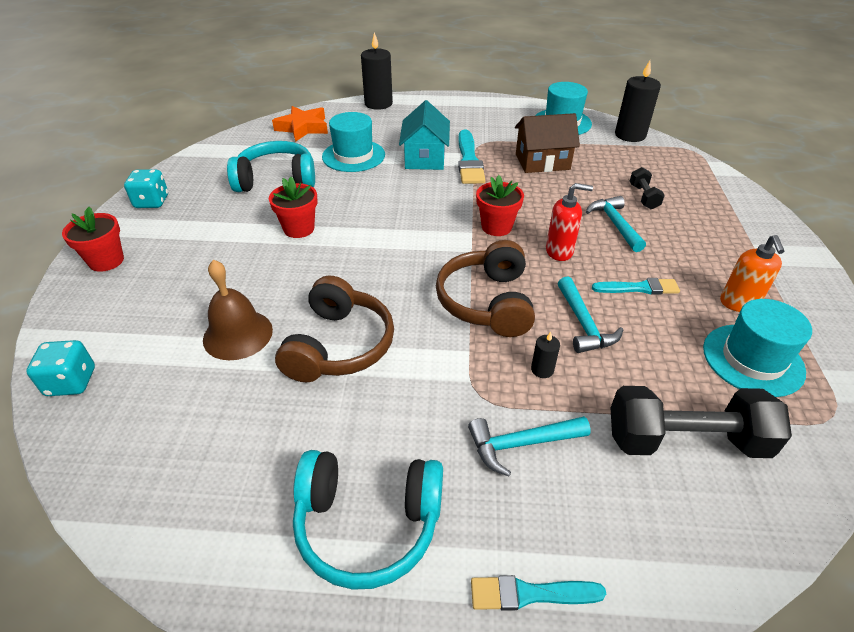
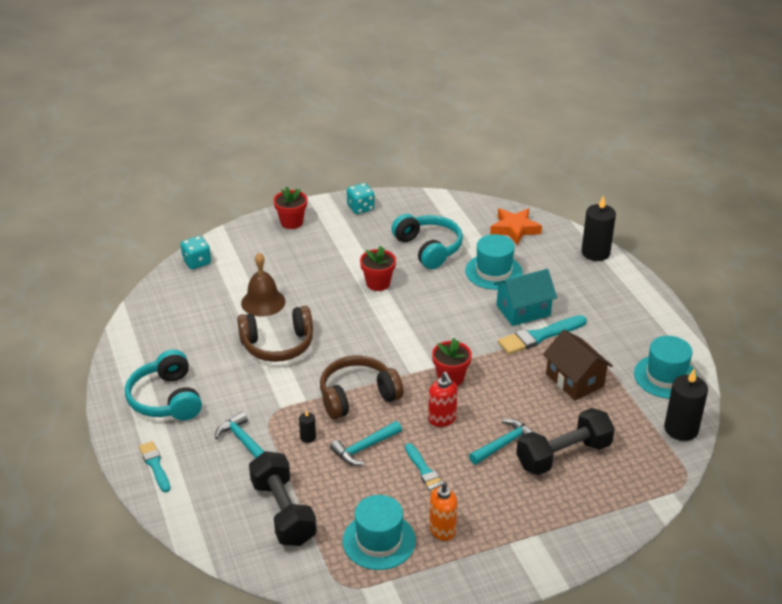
camera: 65 degrees right, 5 degrees down
(643, 197) = (563, 455): black dumbbell -> black dumbbell, size x2.01

